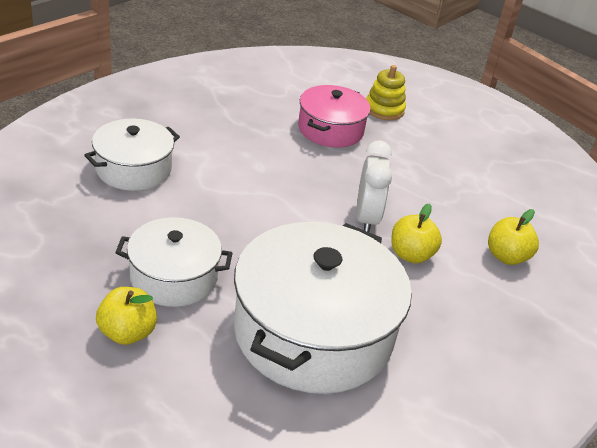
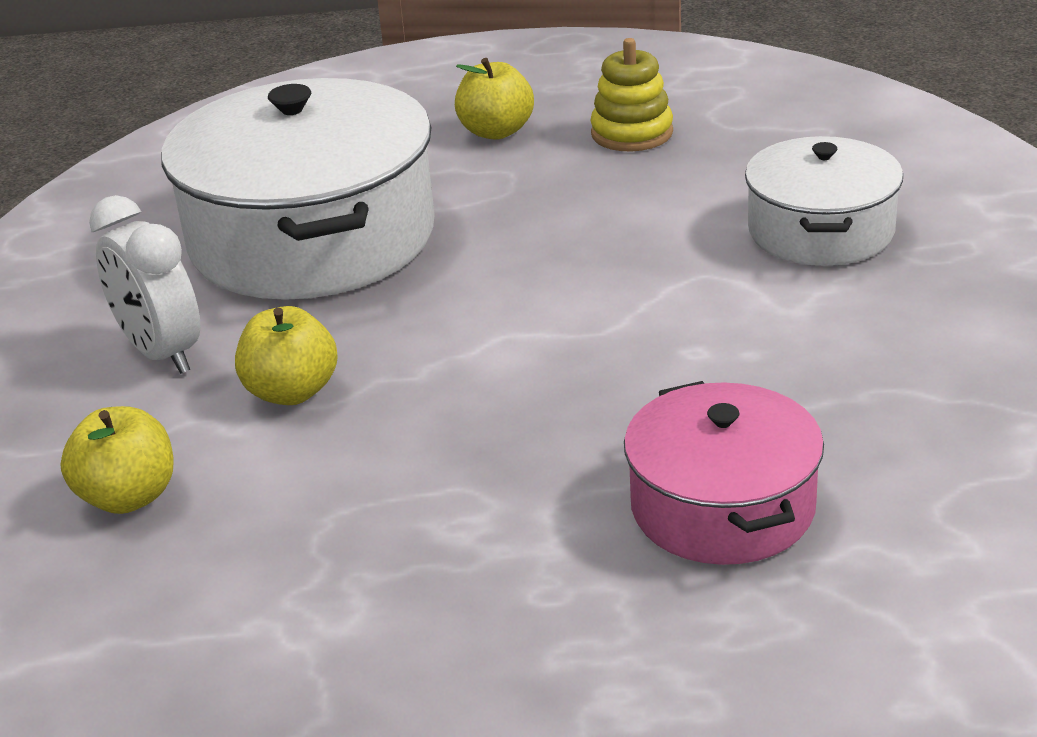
camera: 145 degrees right, 5 degrees down
(174, 277) = (540, 184): white pot -> none
(366, 219) = (422, 395): white clock -> white clock (161, 353)
(384, 109) = (718, 657): yellow stacking toy -> yellow stacking toy (632, 133)

